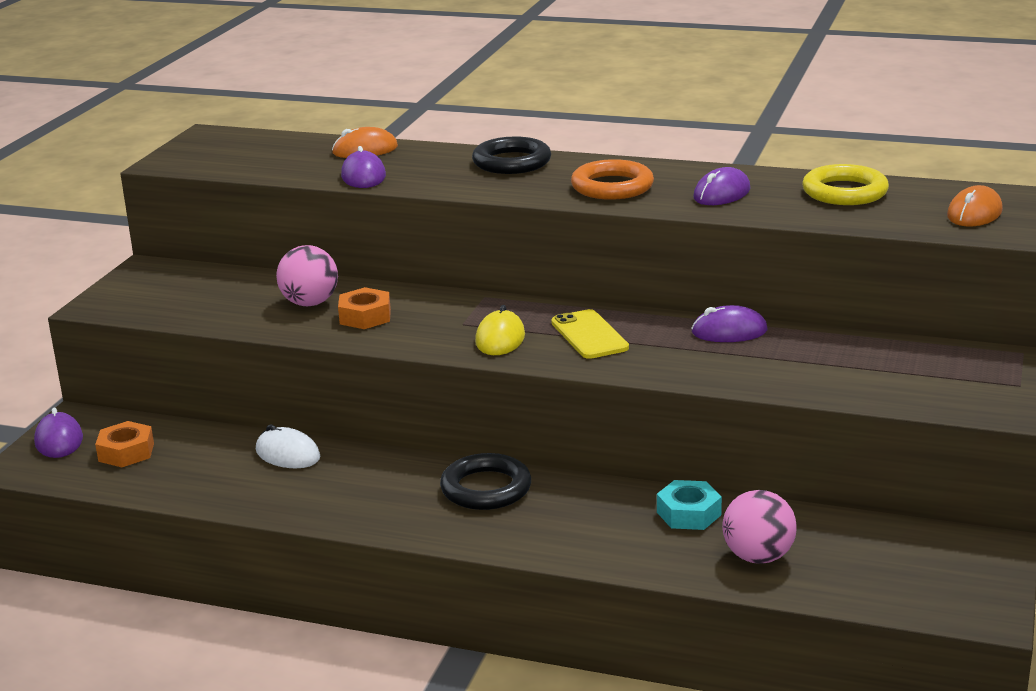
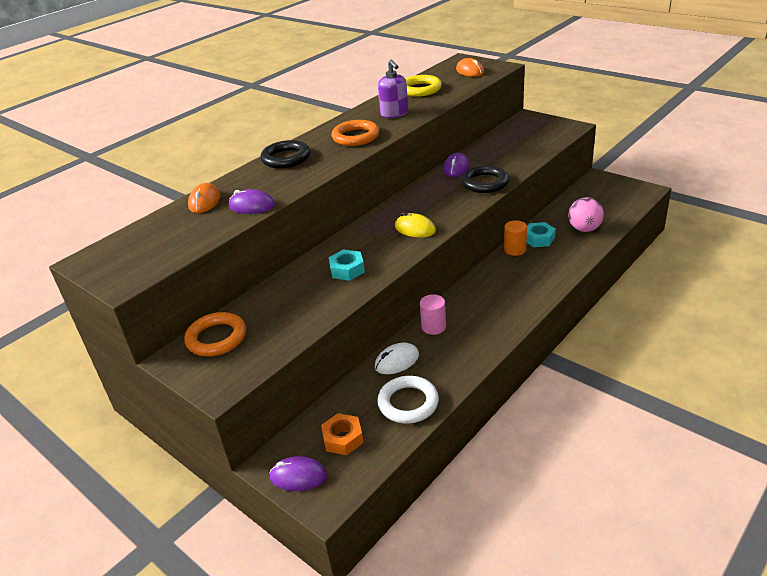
camera: 65 degrees left, 10 degrees up
(188, 279) = (216, 338): none -> orange ring
(203, 481) = (408, 403): none -> white ring
(310, 303) = (308, 288): pink ball -> none
(365, 316) = (347, 270): orange nut -> turquoise nut
(378, 465) = (433, 327): none -> pink cylinder
(486, 488) = (482, 293): black ring -> black ring (485, 183)
(589, 335) = (431, 203): yellow phone -> none
(636, 496) = (515, 249): none -> orange cylinder
(721, 194) = (394, 113): purple mouse -> purple soap dispenser

